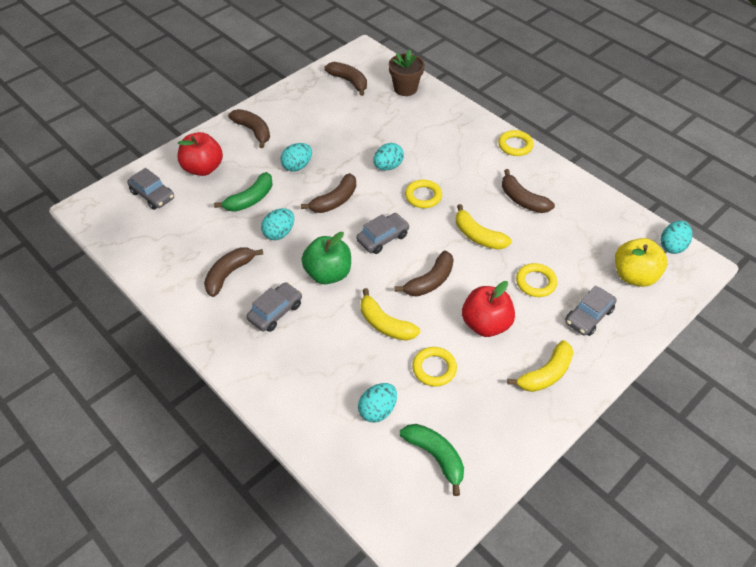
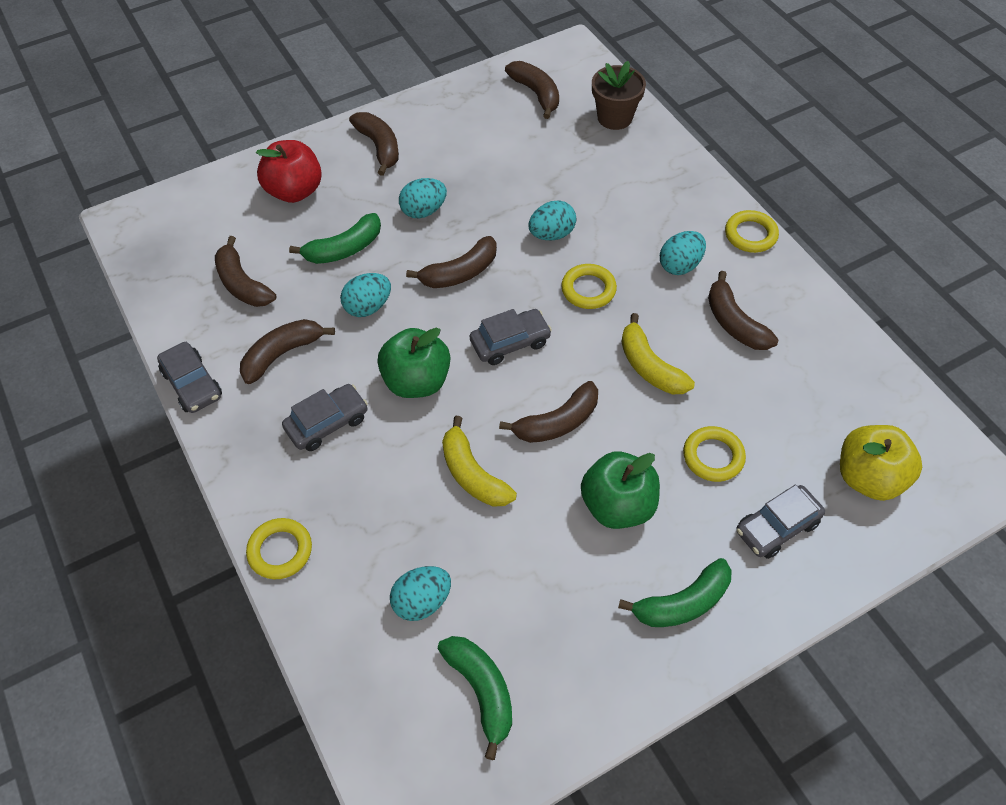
camera: 15 degrees right, 5 degrees up
(153, 195) = (216, 218): grey car -> grey car (192, 384)
(186, 234) = (242, 284): none -> brown banana
(434, 368) = (521, 557): yellow ring -> yellow ring (280, 551)
(485, 324) = (618, 506): red apple -> green apple
(545, 374) = (682, 603): yellow banana -> green banana
(672, 246) = (945, 442): turquoise egg -> turquoise egg (680, 265)

